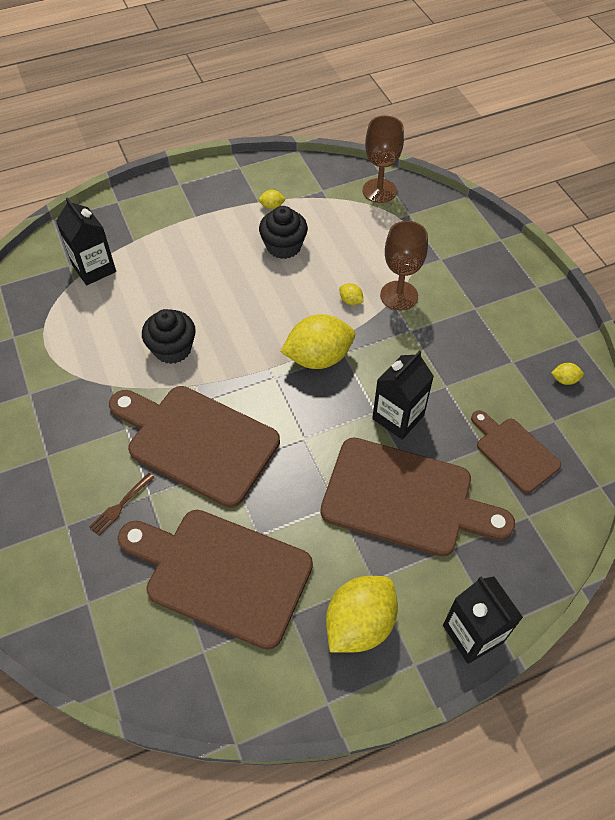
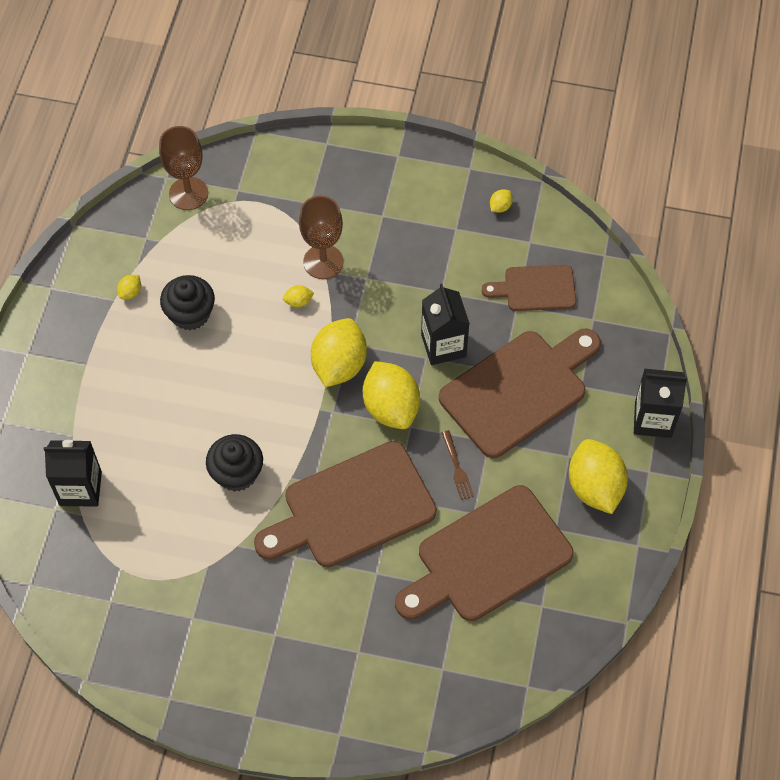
camera: 55 degrees left, 5 degrees up
(120, 505) = (370, 599): brown fork -> brown fork (457, 467)
(309, 414) = (391, 407): none -> yellow lemon

